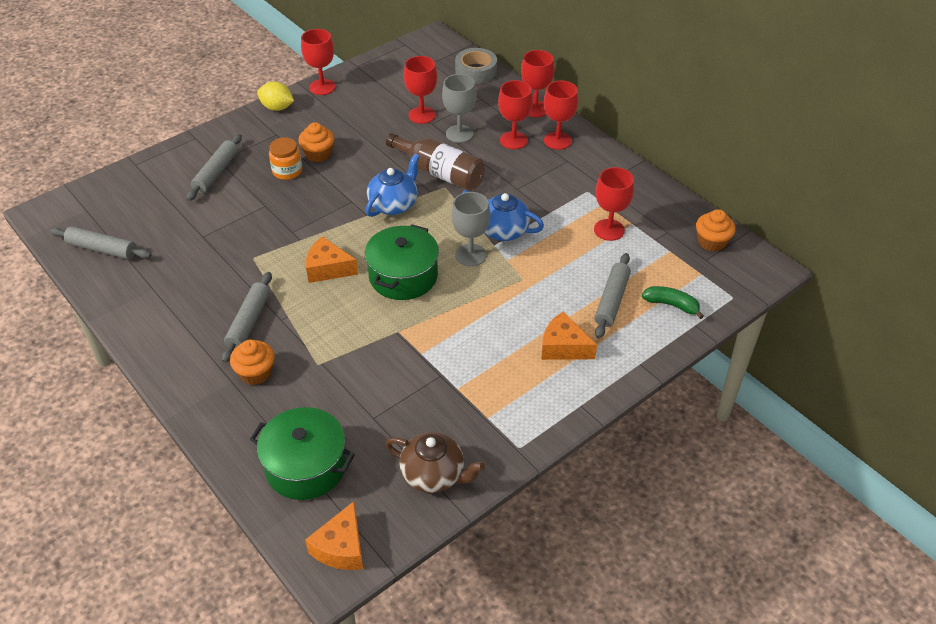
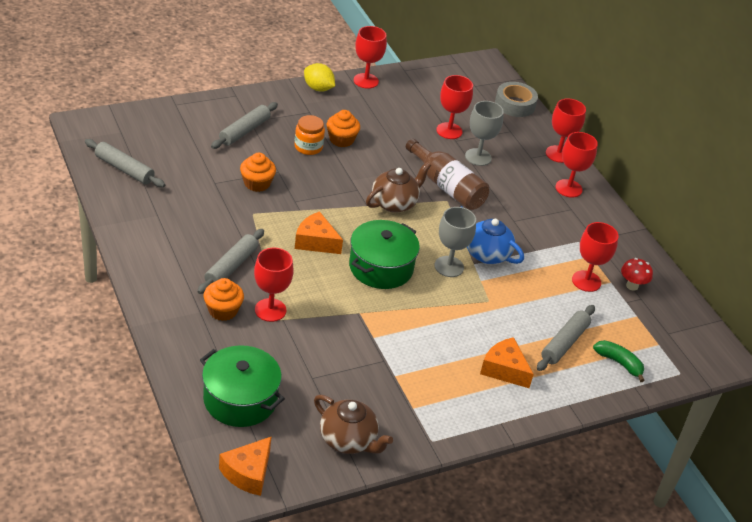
camera: 10 degrees right, 5 degrees down
(394, 204) = (395, 203): blue teapot -> brown teapot
(513, 140) = (527, 177): red goblet -> red goblet (270, 310)
(654, 222) = (632, 286): none -> red mushroom
(712, 242) = (680, 319): orange cupcake -> orange cupcake (257, 183)

